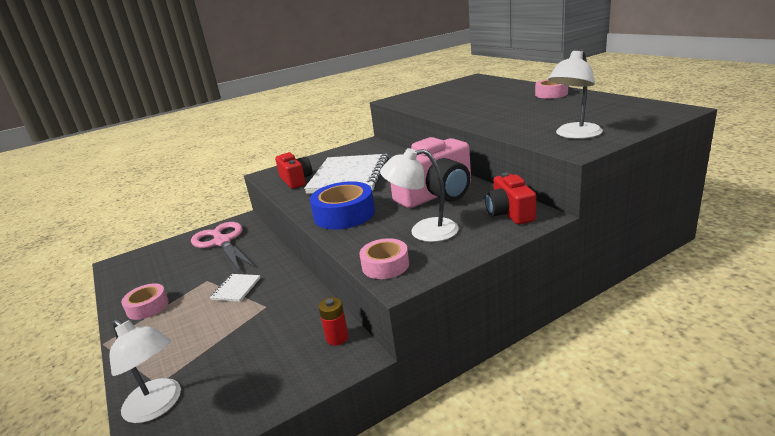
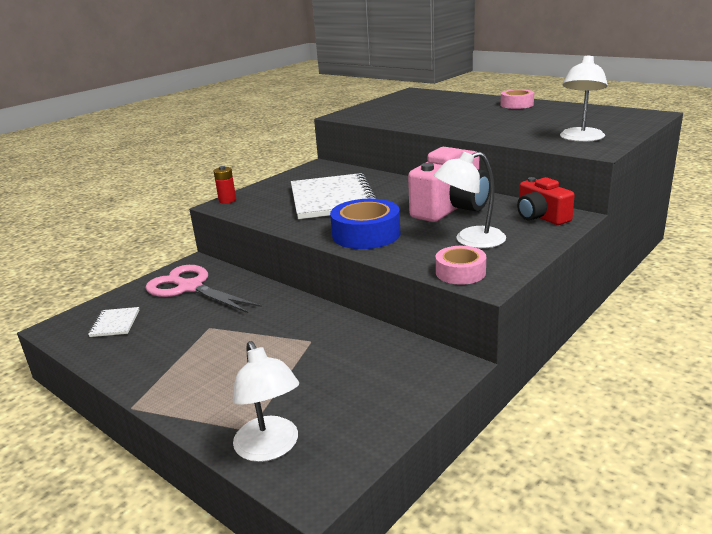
camera: 20 degrees left, 0 degrees up
(147, 307) = (155, 363): pink tape -> none
(158, 406) = (270, 448): white lamp -> white lamp turned 45 degrees clockwise
(236, 289) = (256, 330): white notebook -> white notebook (115, 323)
(296, 180) = (268, 208): red camera -> none
(337, 338) = (419, 355): red battery -> red battery (227, 200)

